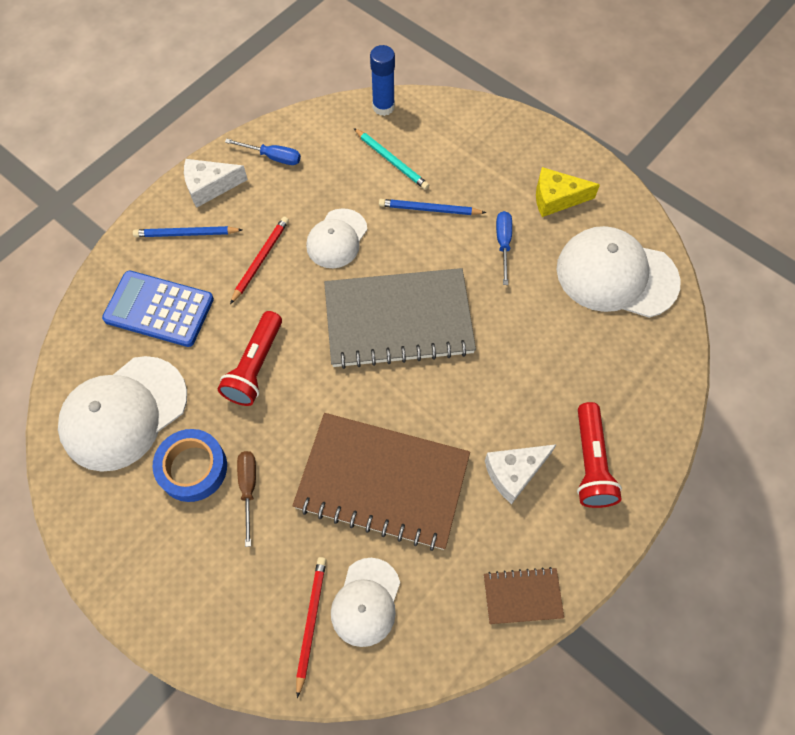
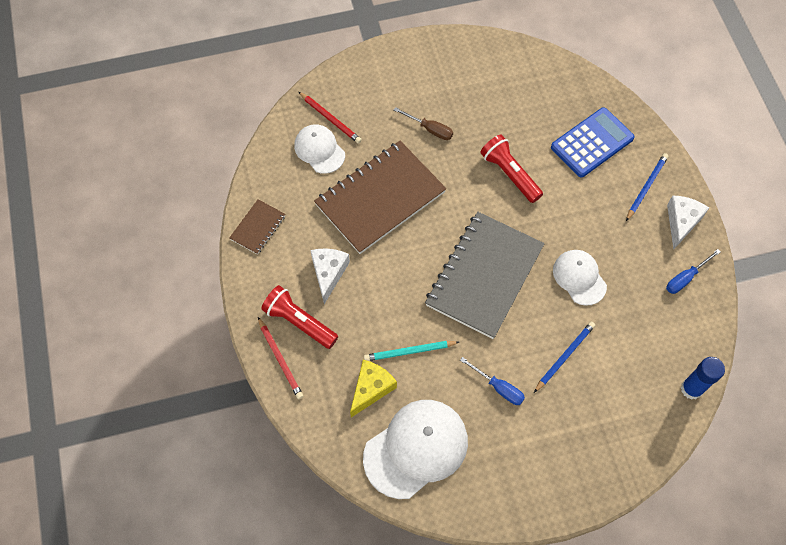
camera: 125 degrees right, 0 degrees up
(124, 413) = (527, 92): white cap -> none
(192, 468) = (464, 109): blue tape -> none
(260, 260) = (593, 220): red pencil -> red pencil (280, 359)
(391, 160) = (630, 359): turquoise pencil -> turquoise pencil (409, 352)
(556, 198) = (513, 458): yellow cheese -> yellow cheese (371, 389)

